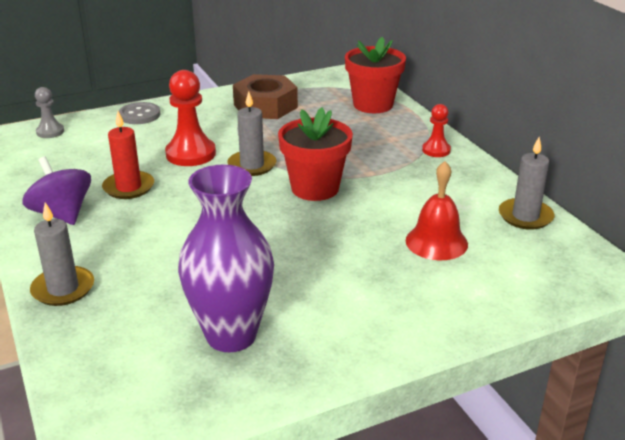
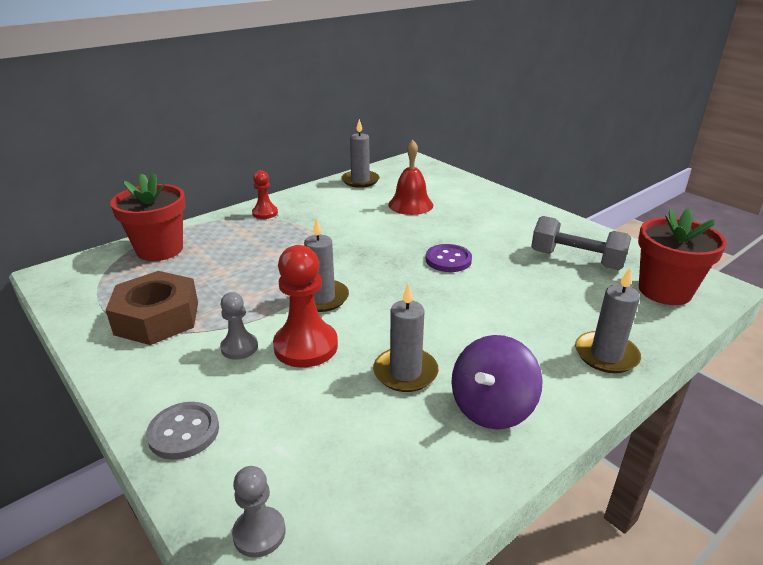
camera: 105 degrees left, 0 degrees up
(128, 187) = (405, 372): red candle -> grey candle
(208, 131) = (239, 347): none -> grey pawn
(231, 335) = (576, 260): purple vase -> grey dumbbell
(282, 240) = (448, 260): none -> purple button
(315, 188) = (355, 257): red flower pot -> red flower pot (664, 291)

